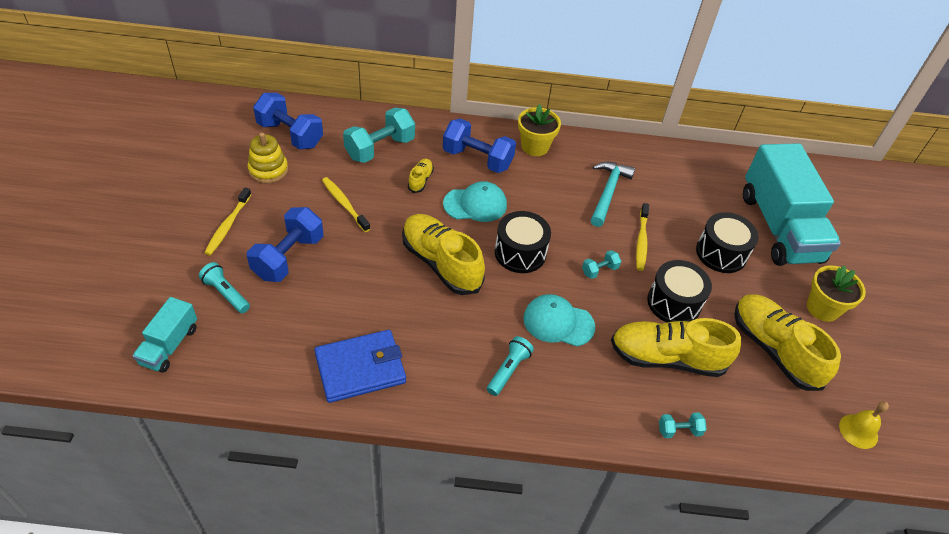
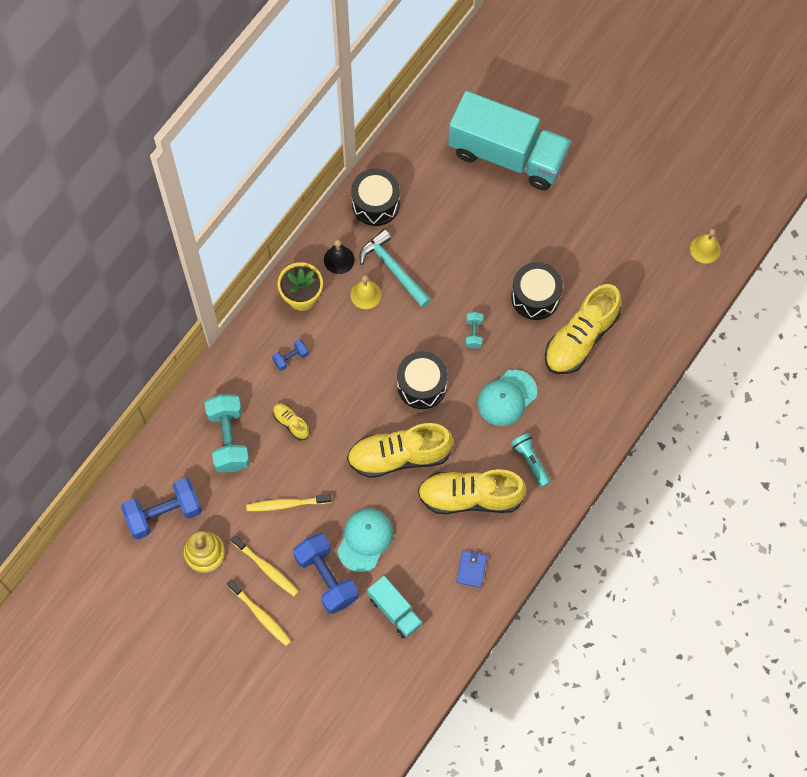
camera: 55 degrees left, 20 degrees up
(169, 345) = (374, 705): turquoise truck -> turquoise truck (395, 611)
(226, 293) = (341, 644): turquoise flashlight -> none
(360, 368) = (471, 569): blue wallet -> blue wallet, size x0.49
(475, 204) = (347, 391): turquoise cap -> turquoise cap (365, 540)
(477, 159) = (290, 358): blue dumbbell -> blue dumbbell, size x0.48
(570, 184) = (365, 294): none -> yellow bell
(585, 156) = (339, 259): none -> black bell
(641, 241) = (461, 278): yellow toothbrush -> yellow toothbrush (266, 568)
(679, 430) = (641, 372): turquoise dumbbell -> none
(721, 253) = (508, 223): black drum -> black drum (375, 204)
(774, 350) = (615, 254): yellow shoe -> yellow shoe (470, 497)
(822, 308) = (600, 187): yellow flower pot -> none

